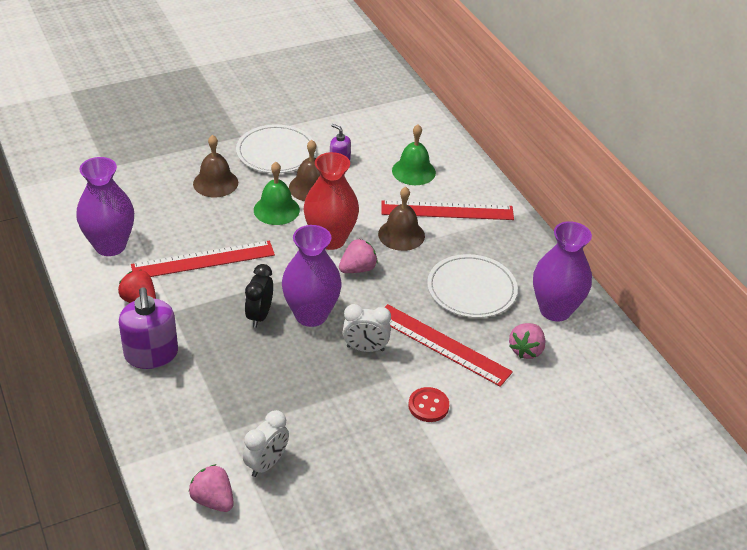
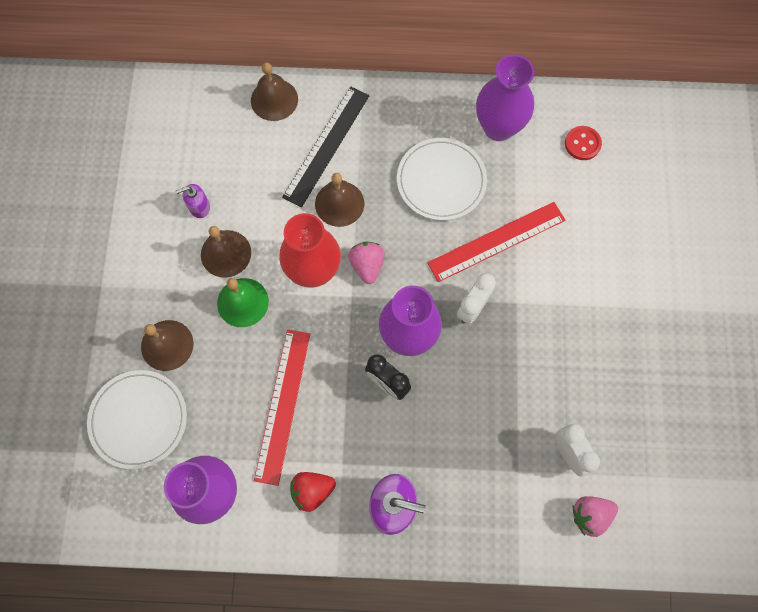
camera: 60 degrees left, 30 degrees up
(276, 152) = (149, 262): white plate -> white plate (138, 419)
(413, 171) = (253, 145): green bell -> none
(428, 406) = (561, 289): red button -> red button (582, 144)
(447, 210) = (326, 145): red ruler -> black ruler
(463, 169) = (274, 99): none -> brown bell
(526, 350) = (534, 177): pink strawberry -> none

